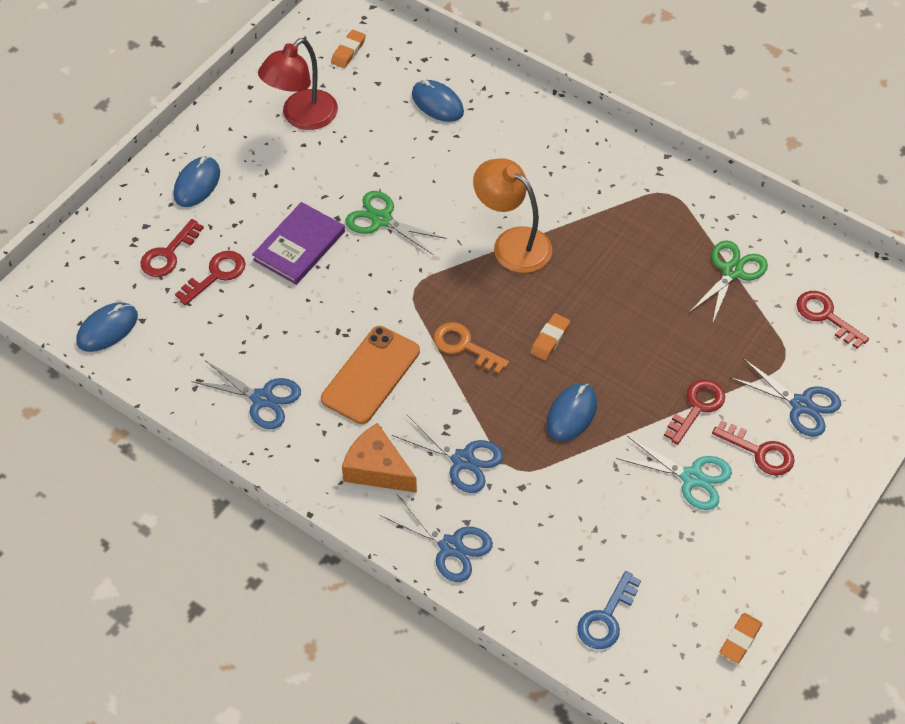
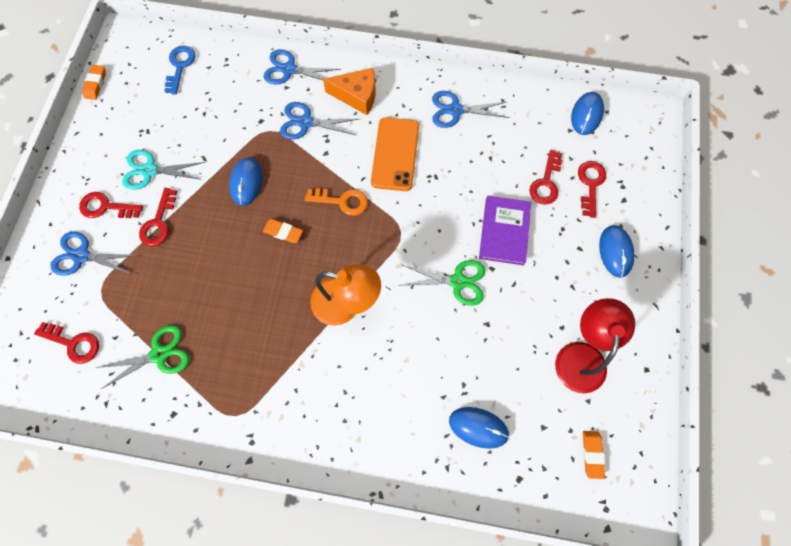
camera: 155 degrees right, 15 degrees up
(550, 339) = (283, 232): orange eraser -> orange eraser turned 75 degrees counterclockwise
(732, 271) = (159, 354): green scissors -> green scissors turned 120 degrees counterclockwise

